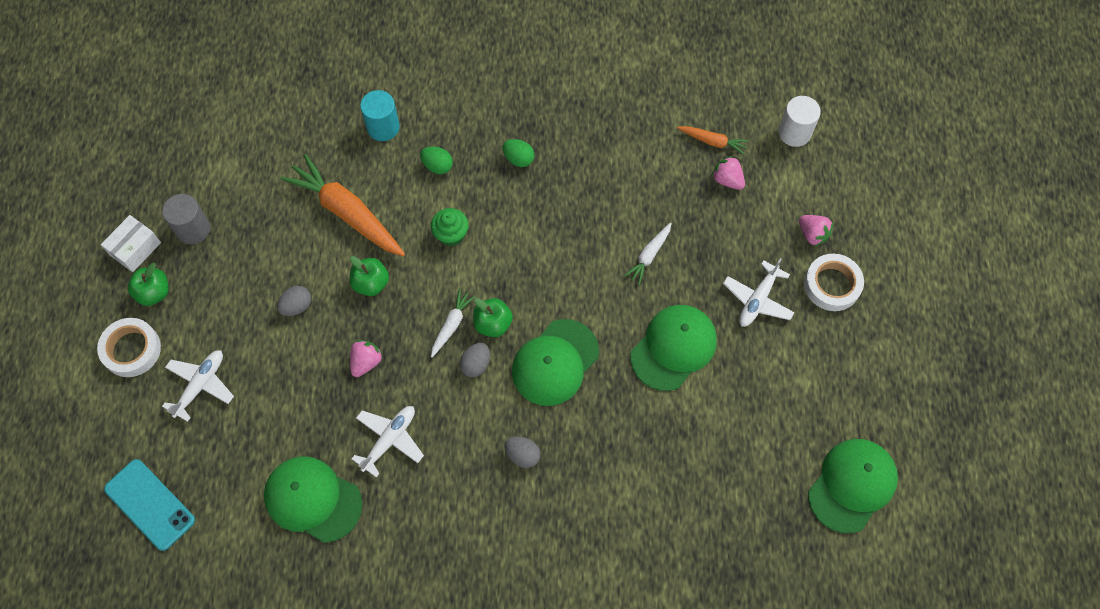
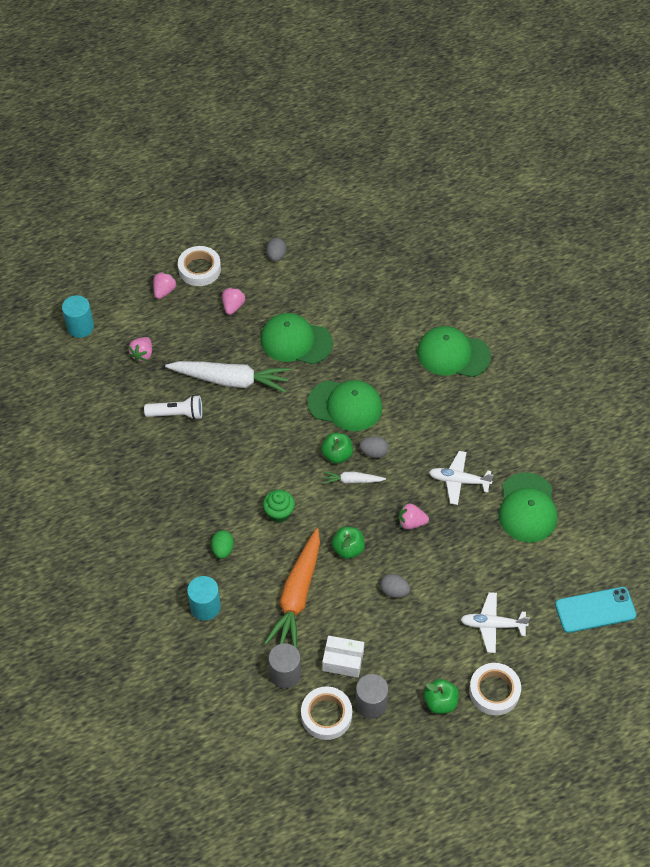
camera: 115 degrees left, 10 degrees down
(135, 248) = (411, 740): white box -> white box (343, 661)
(149, 504) = (595, 610): turquoise phone -> turquoise phone turned 60 degrees clockwise
(208, 186) = (326, 715): none -> white tape
(271, 168) = (285, 674): none -> grey cylinder
(518, 159) = (189, 495): green egg -> none
(522, 455) = (422, 398): grey egg -> grey egg (276, 256)
(629, 185) = (177, 414): none -> white flashlight
(649, 255) = (231, 380): white carrot -> white carrot, size x2.06
(713, 141) = (112, 374): orange carrot -> none
(757, 300) = (233, 306): white plane -> pink strawberry
(794, 132) = (80, 327): white cylinder -> turquoise cylinder
(852, 485) = (338, 220): green cap -> green cap (453, 354)

